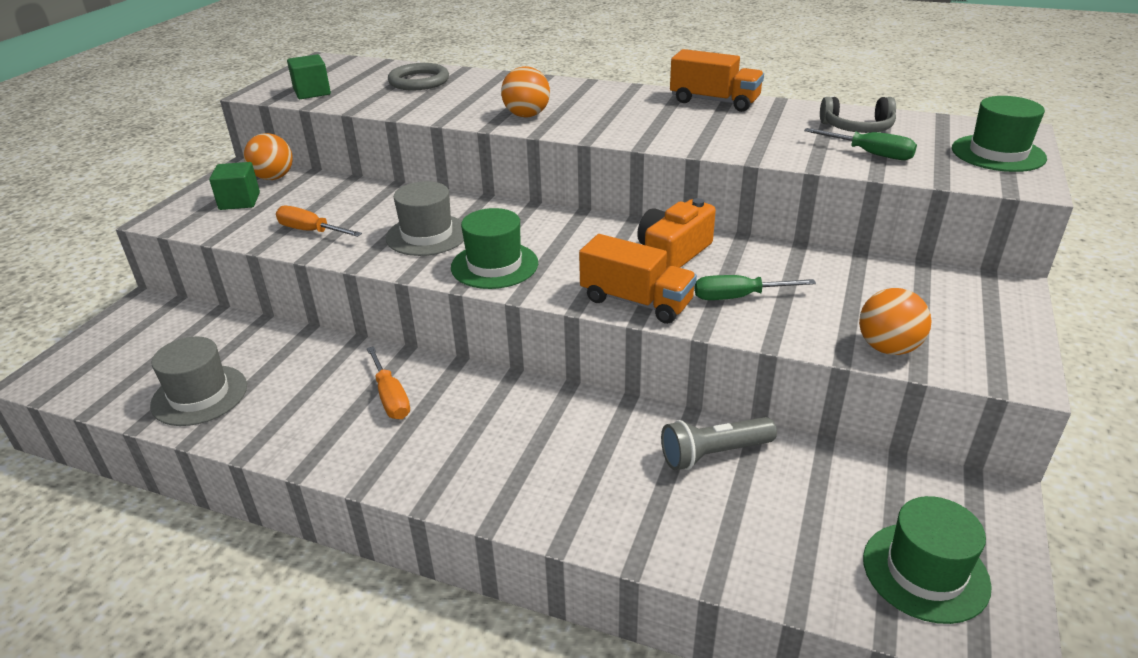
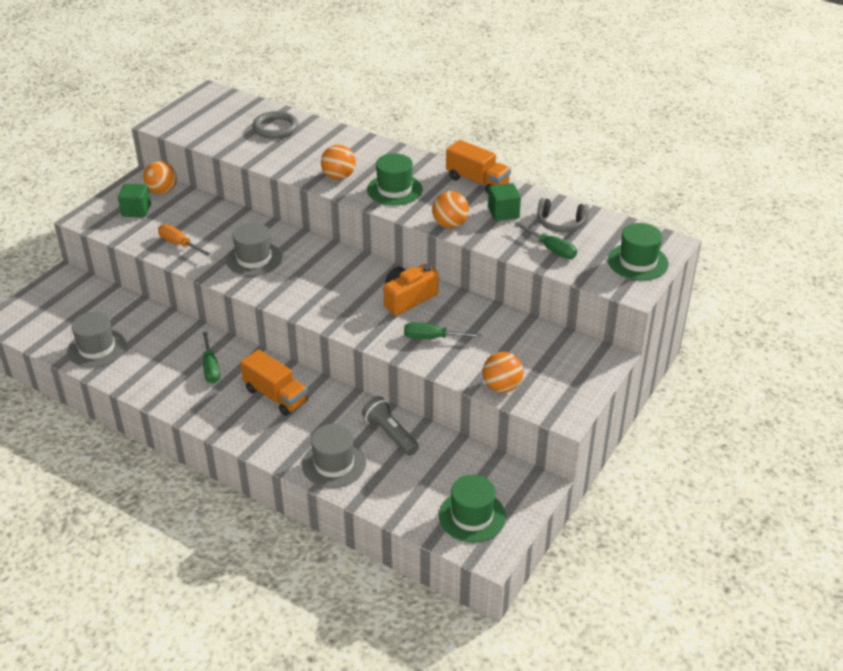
camera: 10 degrees right, 5 degrees up
(312, 92) = (196, 129): green cube -> green cube (503, 213)
(390, 397) = (210, 367): orange screwdriver -> green screwdriver
(494, 265) = (289, 290): green hat -> green hat (394, 189)
(636, 301) = (367, 331): orange truck -> orange truck (275, 396)
(646, 518) = (334, 464): none -> grey hat
(710, 144) = (450, 224): none -> orange ball
(713, 454) = (390, 434): grey flashlight -> grey flashlight turned 60 degrees clockwise

